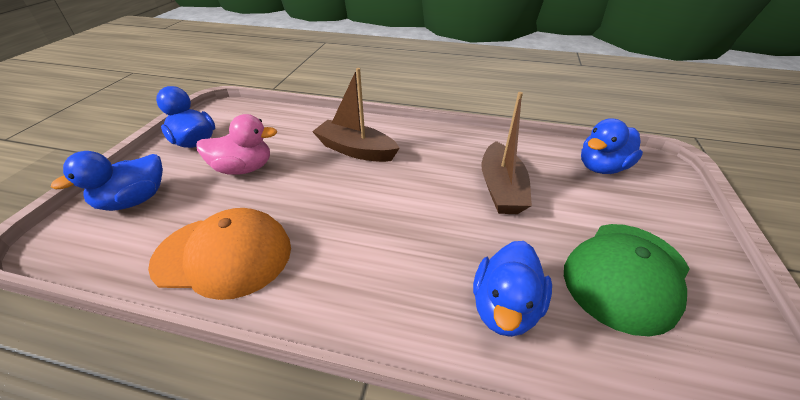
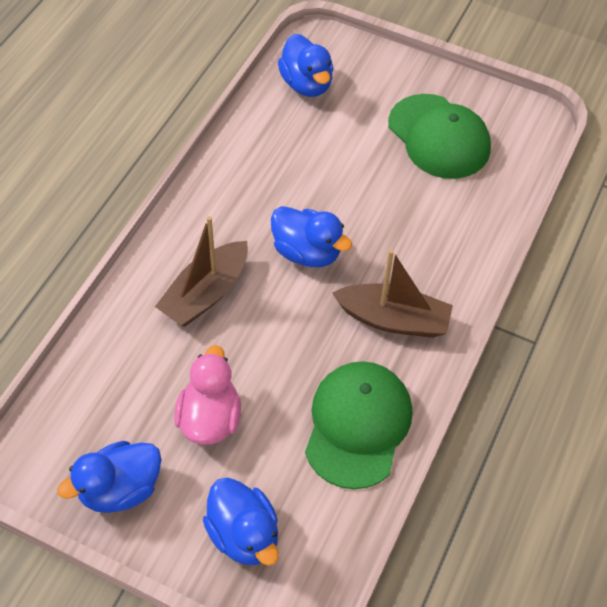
camera: 80 degrees left, 15 degrees up
(224, 255) = (357, 425): orange cap -> green cap
(501, 188) = (317, 176): brown boat -> brown boat (393, 319)
(505, 307) = (454, 223): blue duck -> blue duck (307, 252)

